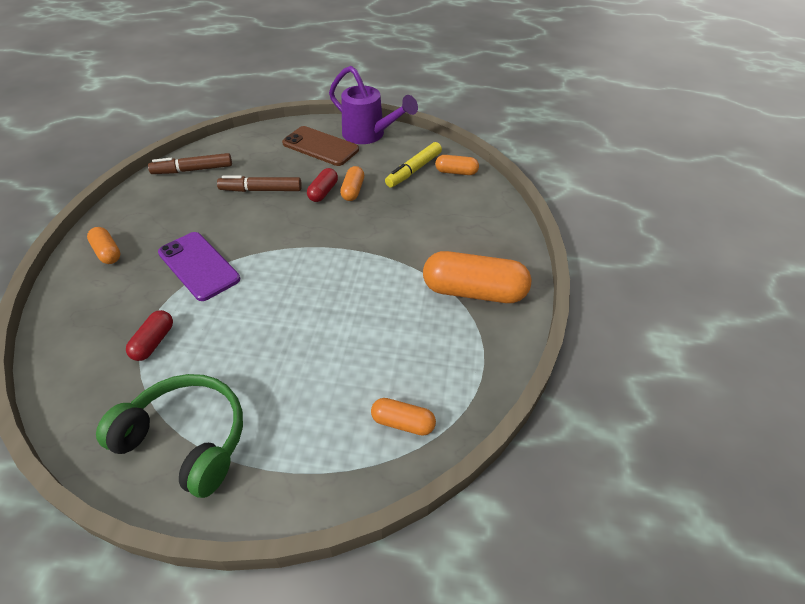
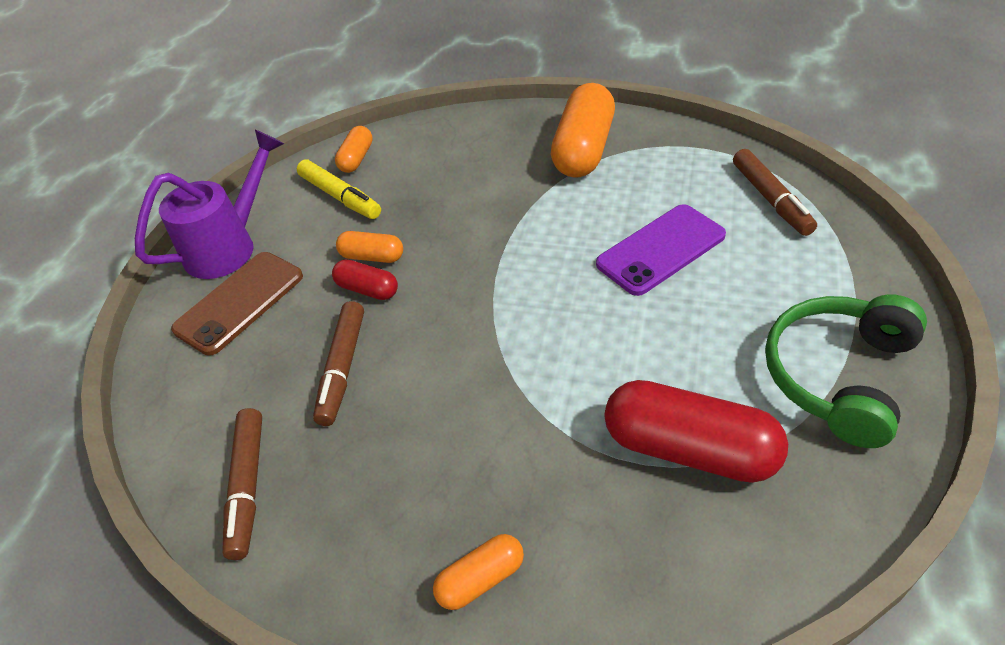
camera: 80 degrees left, 0 degrees up
(154, 342) = (689, 449): red capsule -> red capsule, size x1.95
(198, 266) = (526, 423): purple phone -> purple phone (661, 250)
(403, 423) = (771, 199): orange capsule -> brown marker

